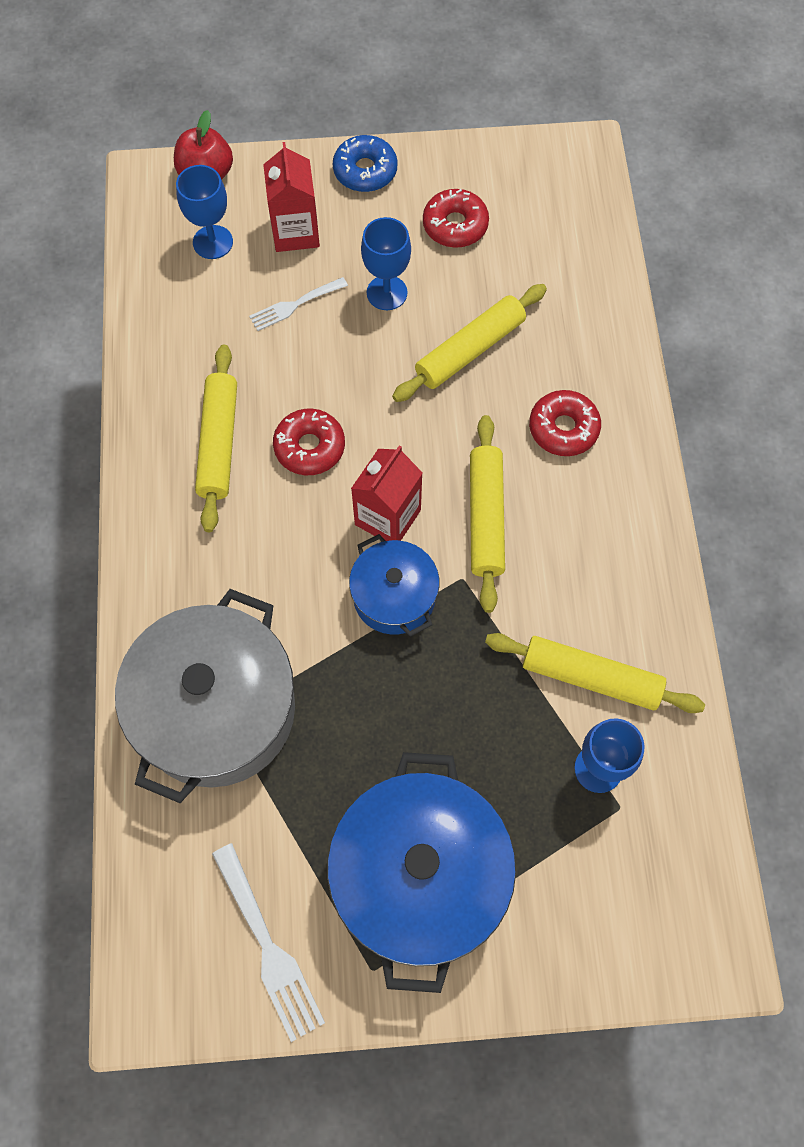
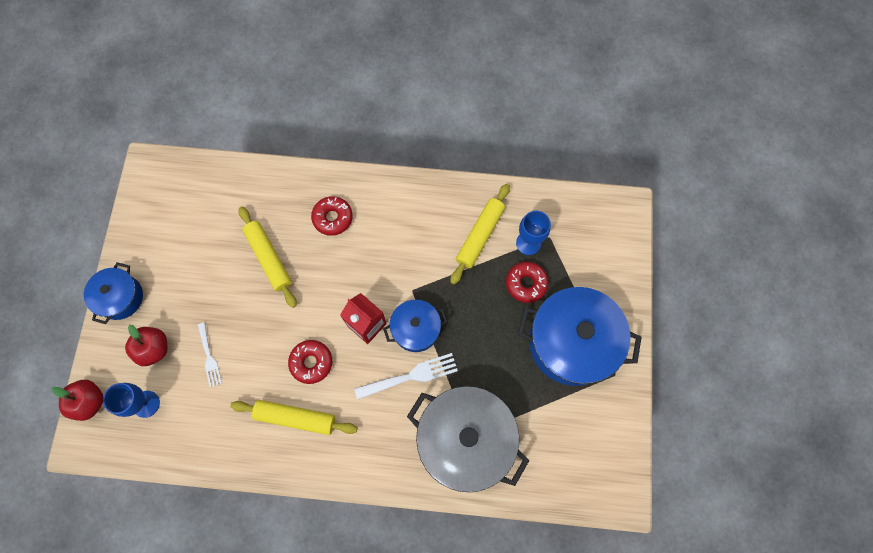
camera: 80 degrees left, 5 degrees up
(269, 948) = (599, 427): white fork -> white fork (411, 376)
(295, 232) = (154, 349): red carton -> red apple
(365, 171) = (120, 297): blue donut -> blue pot
(387, 293) = (216, 299): blue goblet -> none
(455, 225) = (179, 250): red donut -> red donut (526, 284)
(486, 517) = (378, 270): yellow rolling pin -> none

